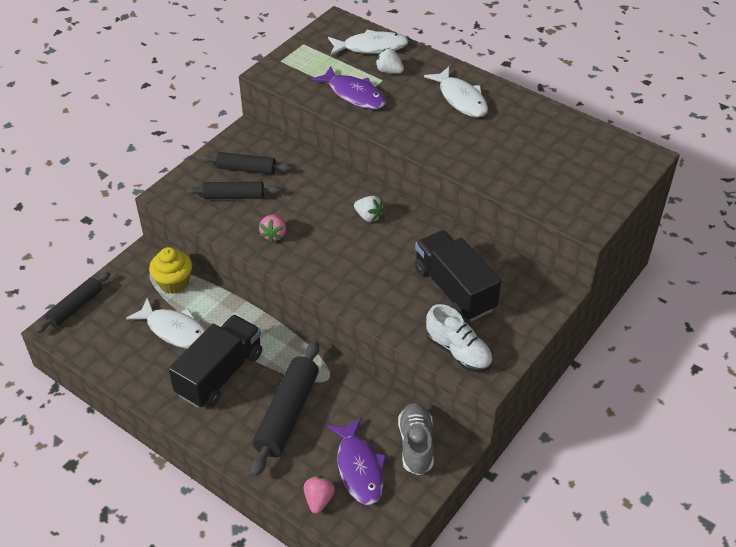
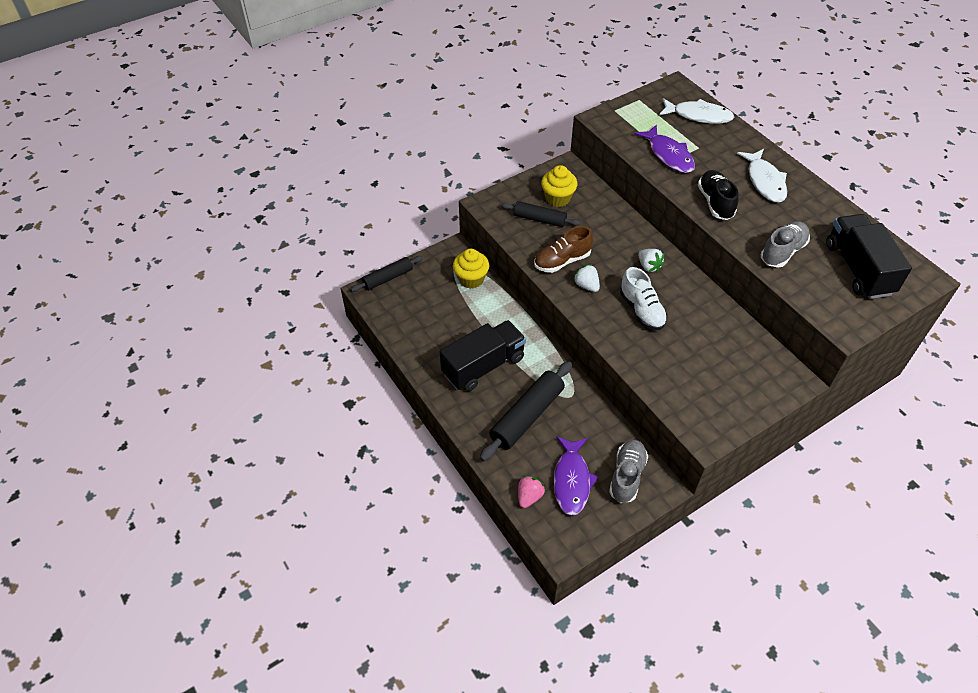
camera: 20 degrees right, 5 degrees up
(175, 330) = (459, 319): white fish -> none
(246, 169) = (557, 198): black rolling pin -> yellow cupcake
(274, 235) = (562, 261): pink strawberry -> brown shoe
(389, 71) = (707, 141): white strawberry -> white strawberry (586, 285)
(418, 132) = (715, 202): none -> black shoe
(454, 289) = (703, 351): black truck -> black truck (858, 269)
(458, 351) = (687, 408): white shoe -> white shoe (642, 310)
(502, 165) = (782, 252): none -> grey shoe

